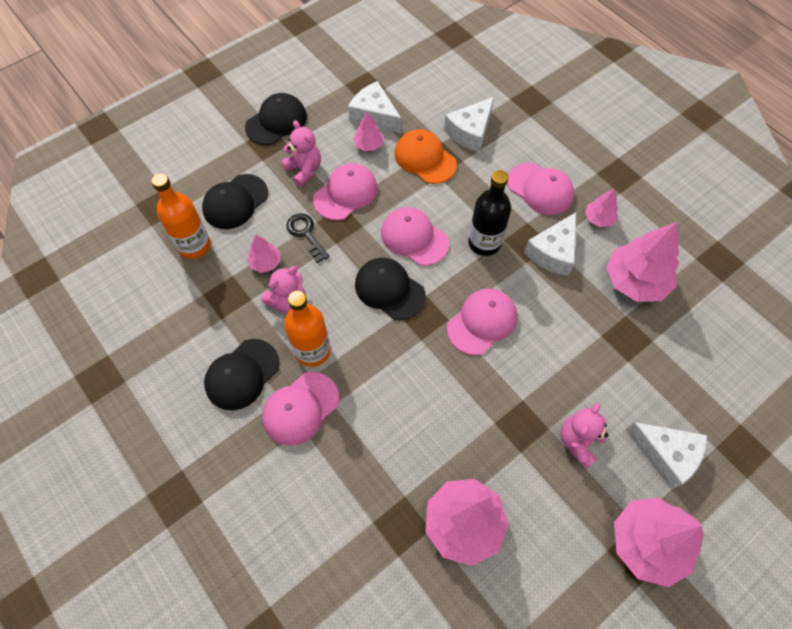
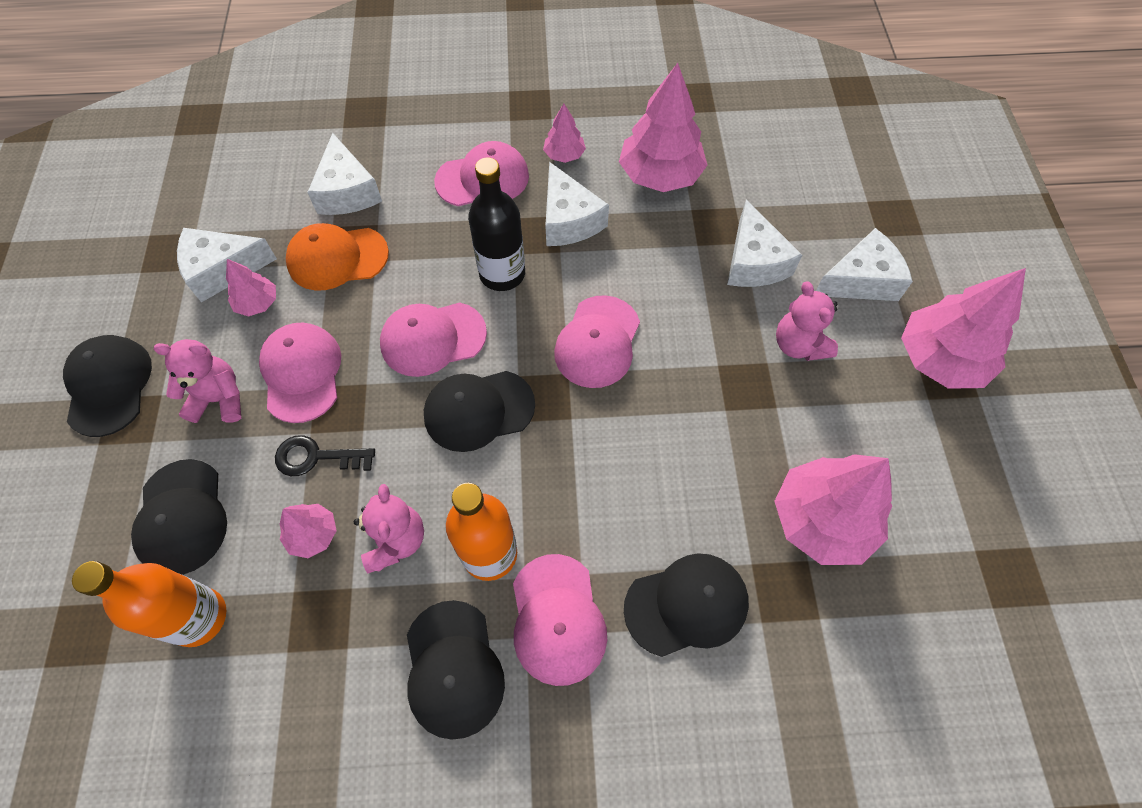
camera: 55 degrees left, 0 degrees up
(354, 472) = (686, 605): none -> black cap
(482, 322) = (597, 342): pink cap -> pink cap turned 150 degrees counterclockwise
(619, 377) = (753, 261): none -> white cheese

